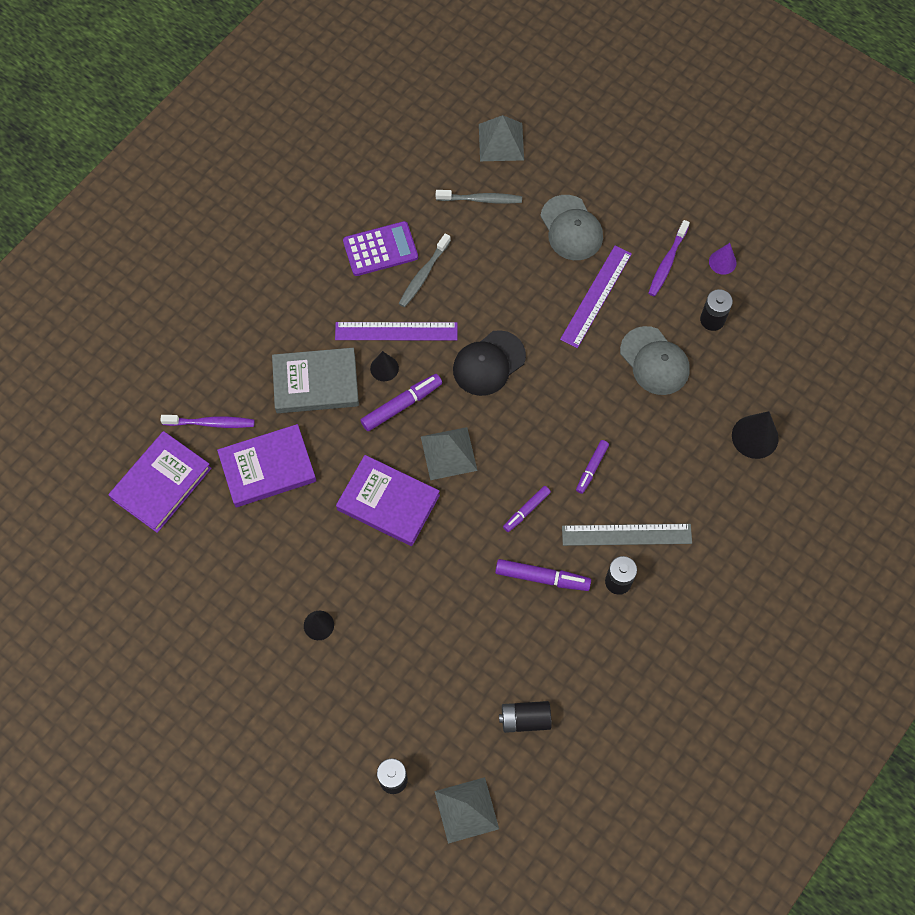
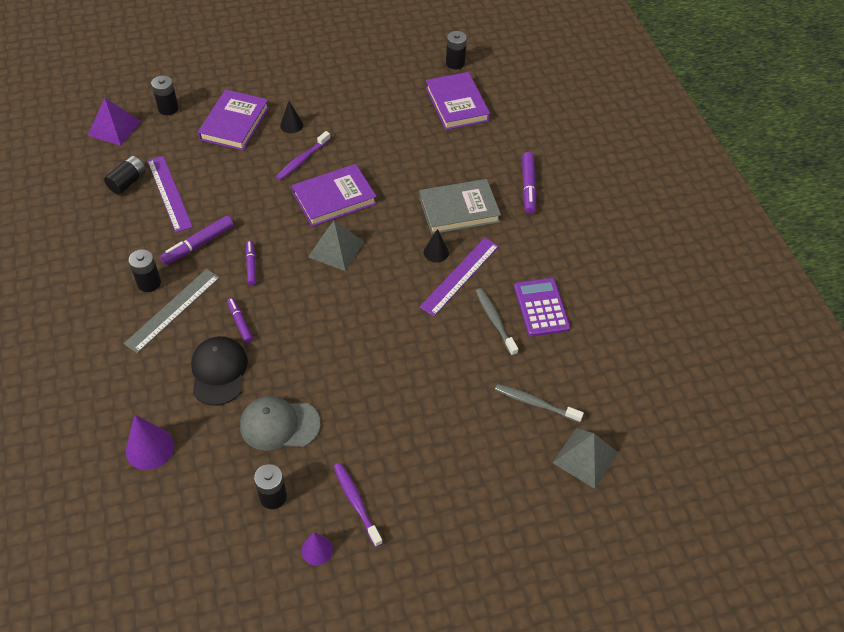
camera: 125 degrees right, 15 degrees down
(90, 531) = (455, 63): none -> black battery
(211, 423) = (478, 145): purple toothbrush -> purple toothbrush (302, 160)
(267, 468) = (419, 155): purple book -> purple book (234, 123)
(316, 383) = (459, 210): grey book -> grey book turned 45 degrees clockwise
(380, 249) = (541, 307): purple calculator -> purple calculator turned 150 degrees clockwise
(401, 405) = (398, 245): purple marker -> purple marker (528, 187)
(466, 809) = (114, 128): grey pyramid -> purple pyramid
(481, 199) = (535, 403): grey toothbrush -> grey toothbrush turned 75 degrees clockwise
(488, 363) = (382, 314): black cap -> black cap (219, 372)
(571, 228) = (453, 451): grey cap -> none
(596, 296) = (373, 424): purple ruler -> purple ruler (169, 193)
(755, 437) = (150, 448): black cone -> purple cone

